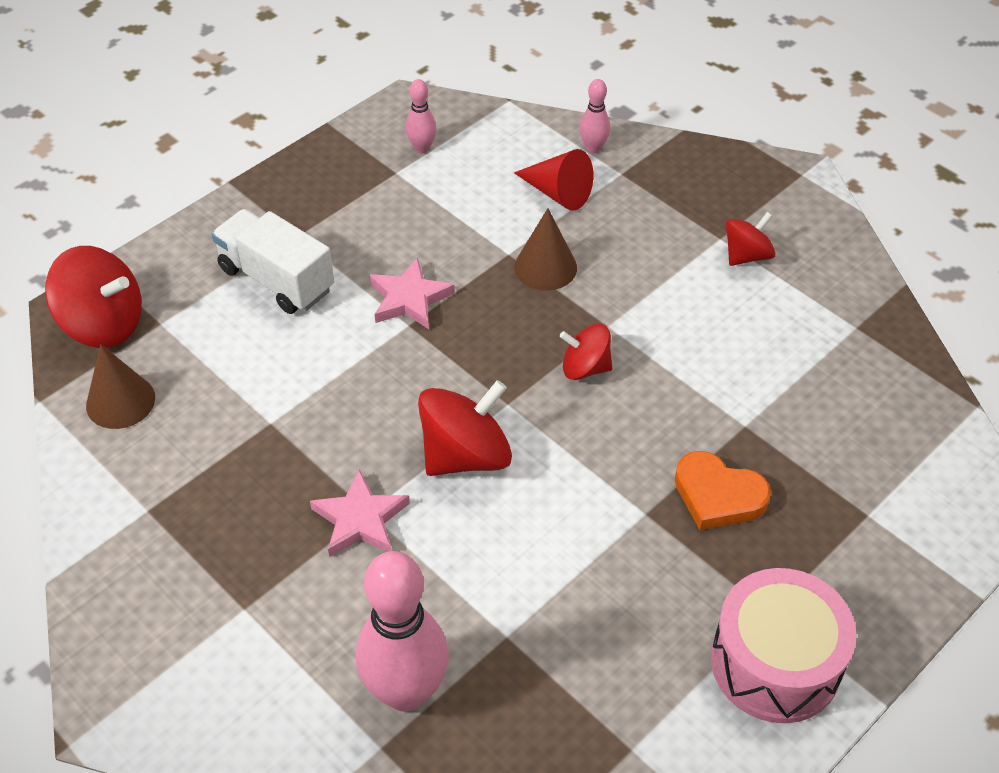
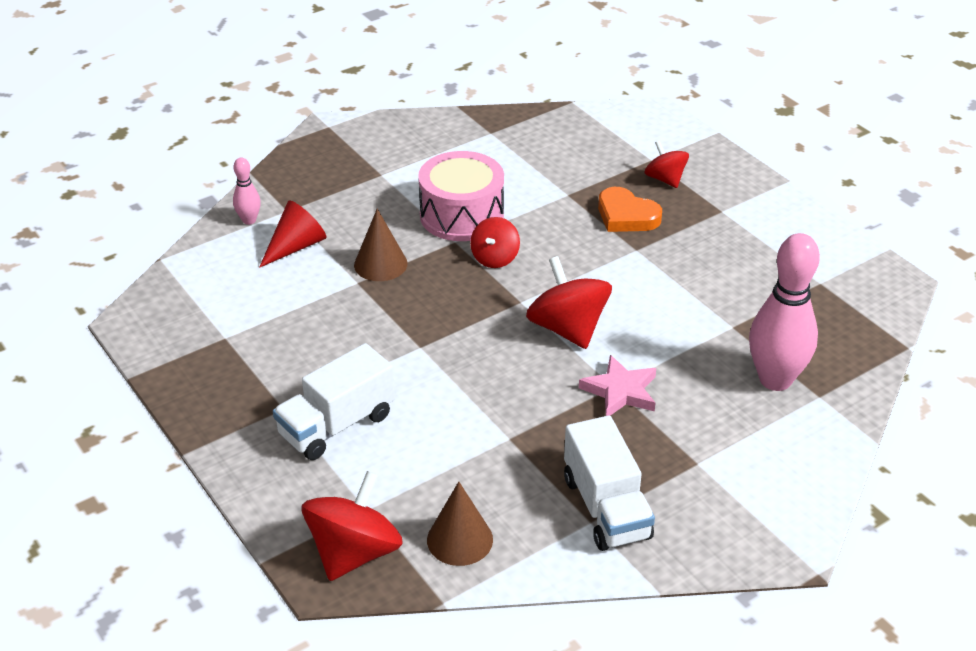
camera: 80 degrees left, 10 degrees down
(168, 522) = (606, 508): none -> white truck
(409, 298) = (390, 343): pink star -> none
(422, 148) = (200, 318): pink bowling pin -> none
(718, 495) = (626, 216): orange heart -> orange heart turned 90 degrees clockwise
(746, 255) = (404, 165): red spinning top -> red spinning top (665, 179)
(775, 663) = (759, 215): pink drum -> pink drum (461, 215)

